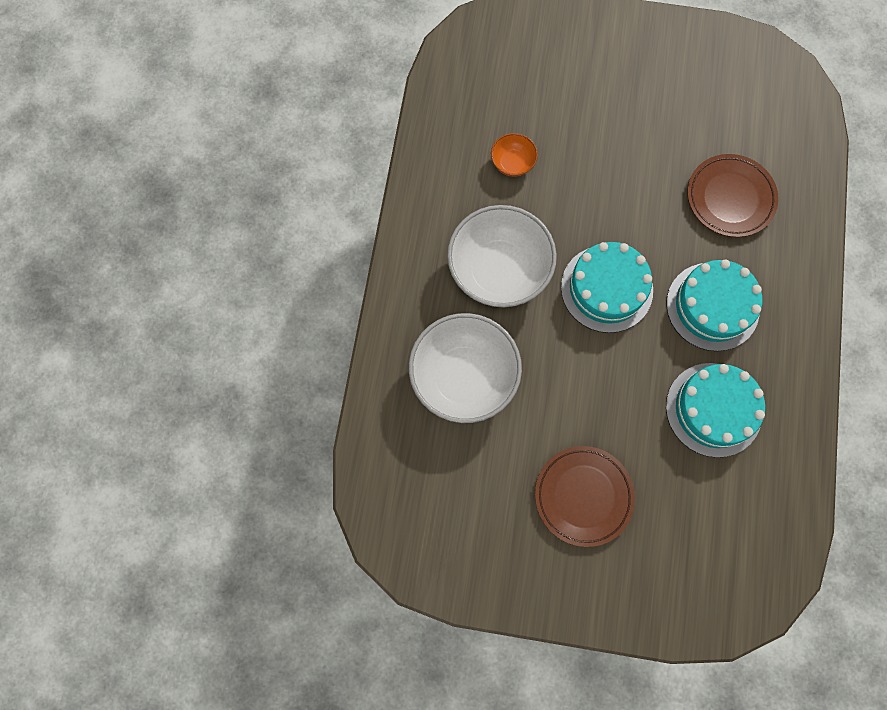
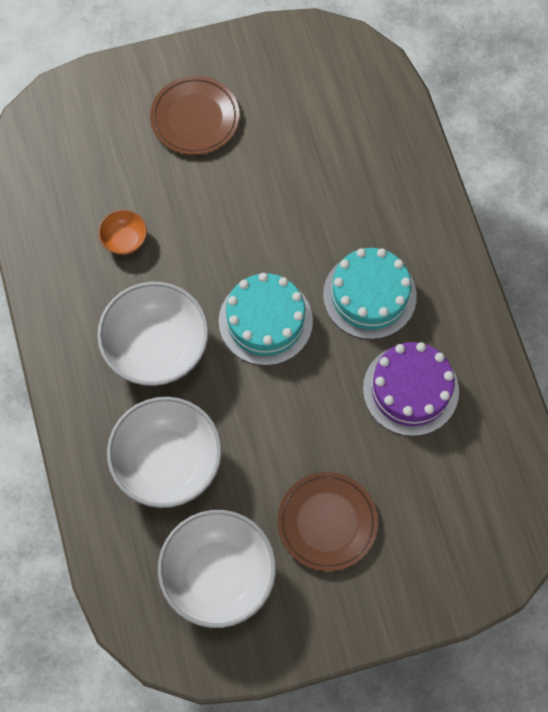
camera: 25 degrees left, 5 degrees down
(464, 499) = (218, 576): none -> white bowl
(713, 409) = (410, 389): turquoise cake -> purple cake
(730, 198) = (343, 187): brown plate -> brown plate (195, 118)

